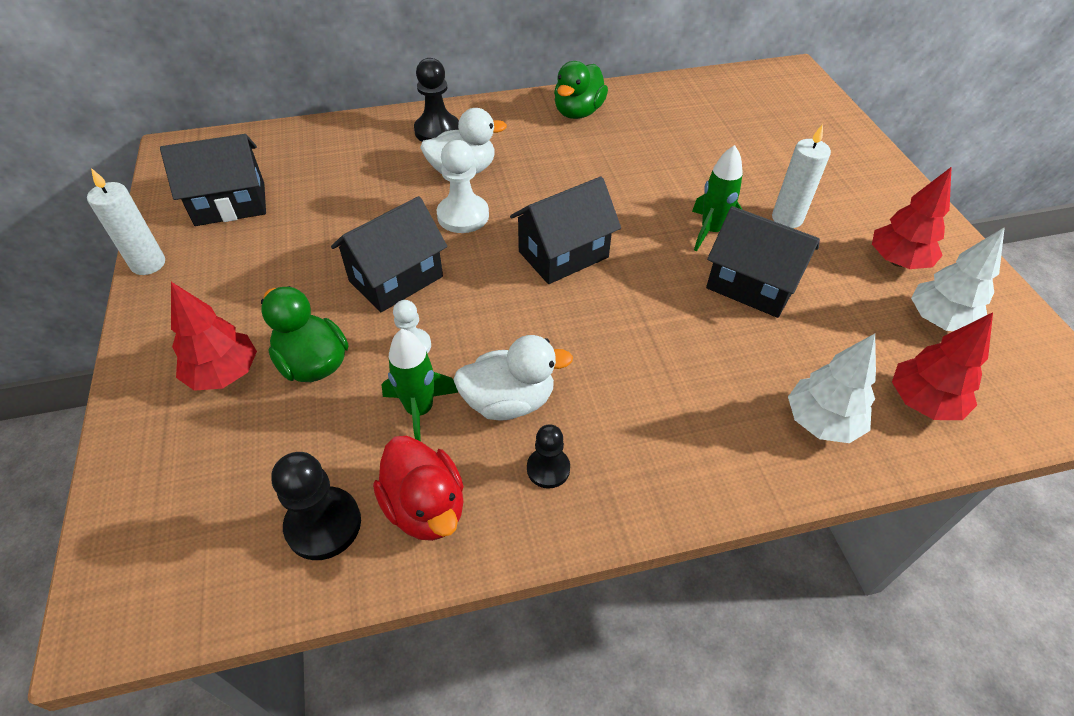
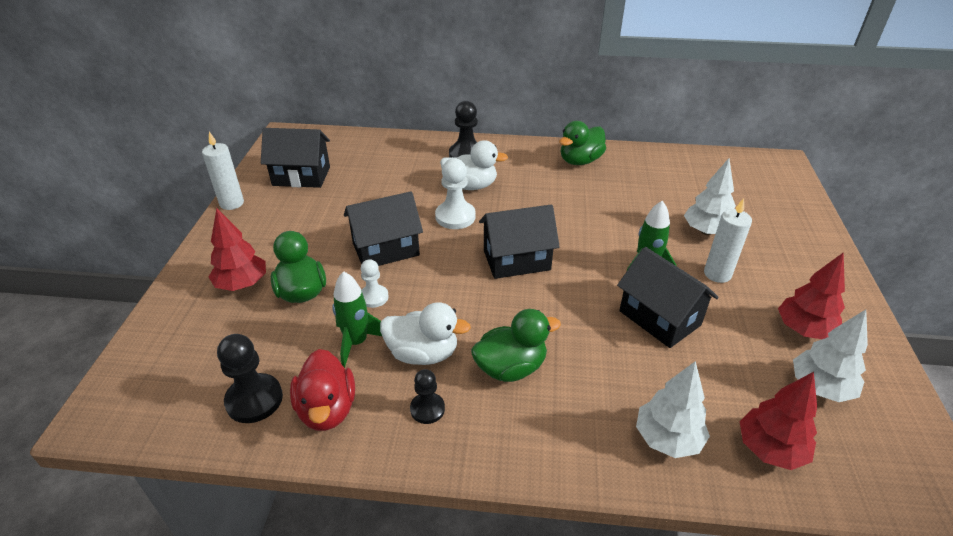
camera: 20 degrees right, 10 degrees down
(619, 389) = (511, 367): none -> green duck
(753, 170) = (706, 231): none -> white tree

